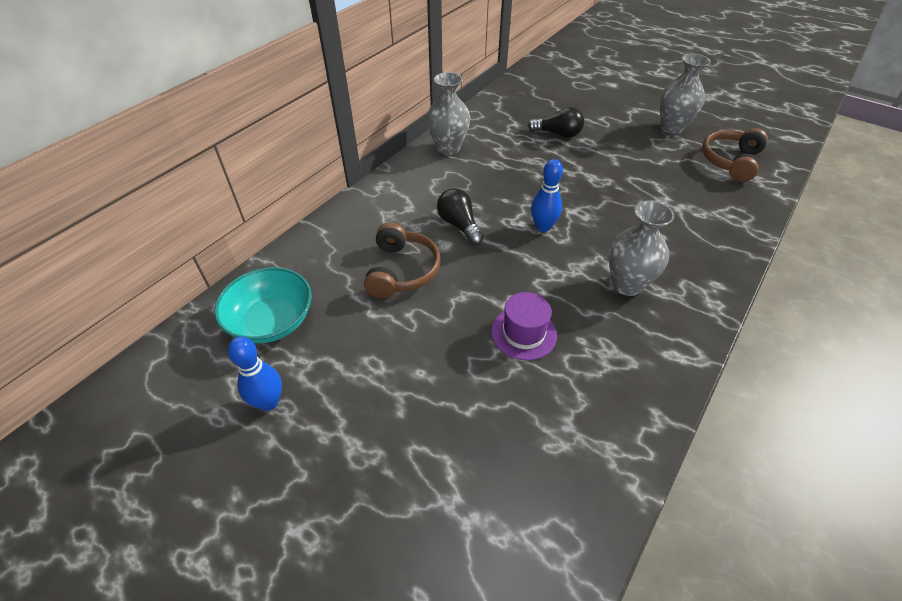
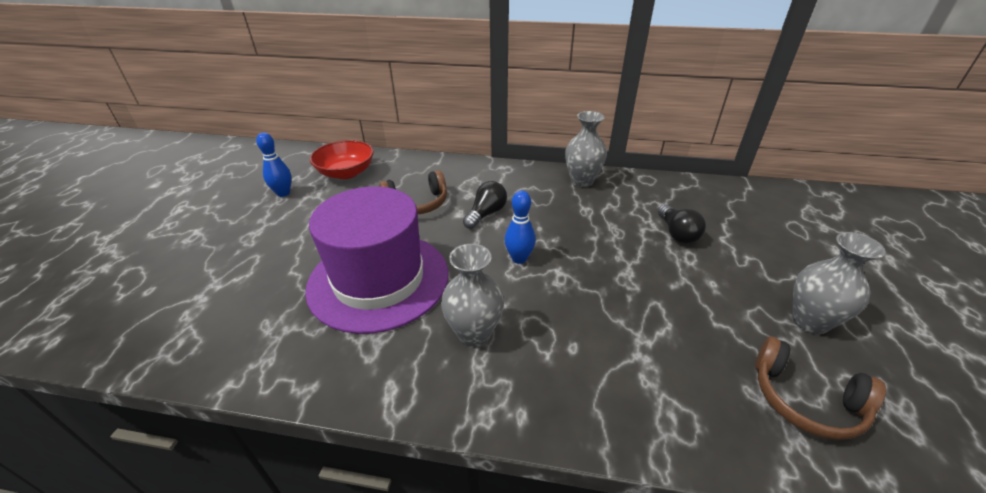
camera: 65 degrees right, 10 degrees down
(271, 321) = (346, 173): turquoise bowl -> red bowl
(523, 333) = (378, 280): purple hat -> purple hat, size x2.39
(730, 161) = (805, 400): brown headphones -> brown headphones turned 150 degrees counterclockwise

